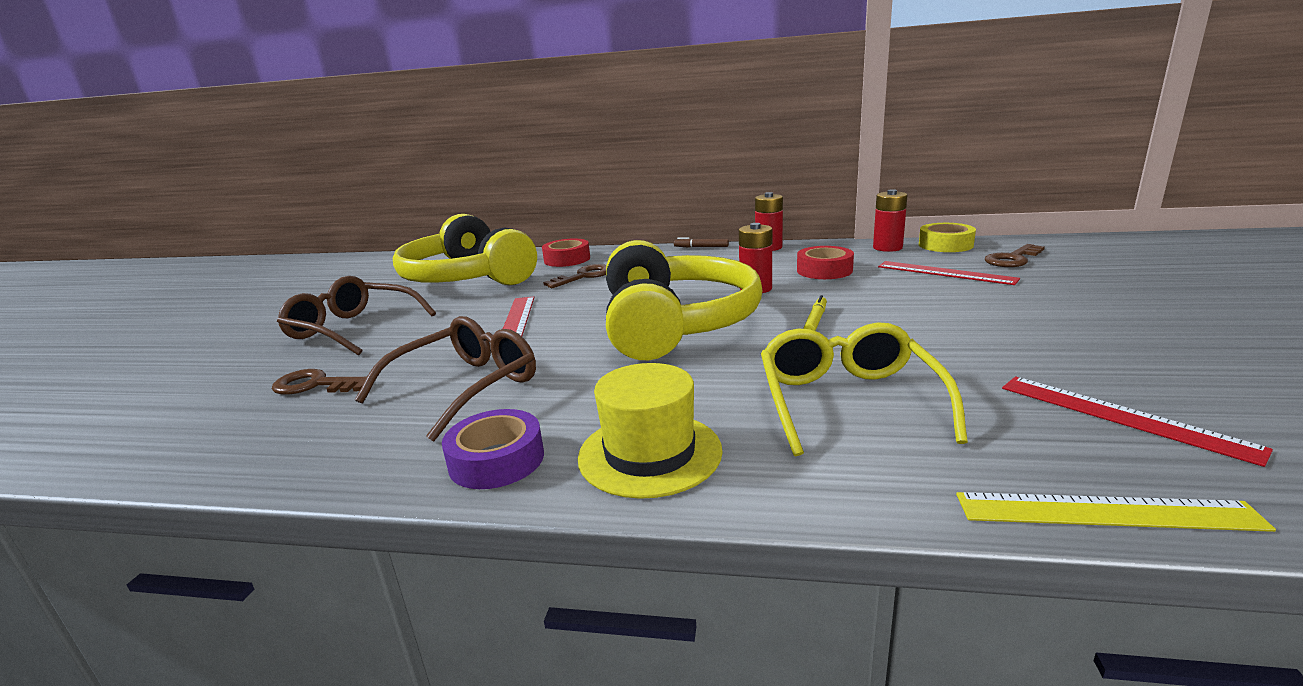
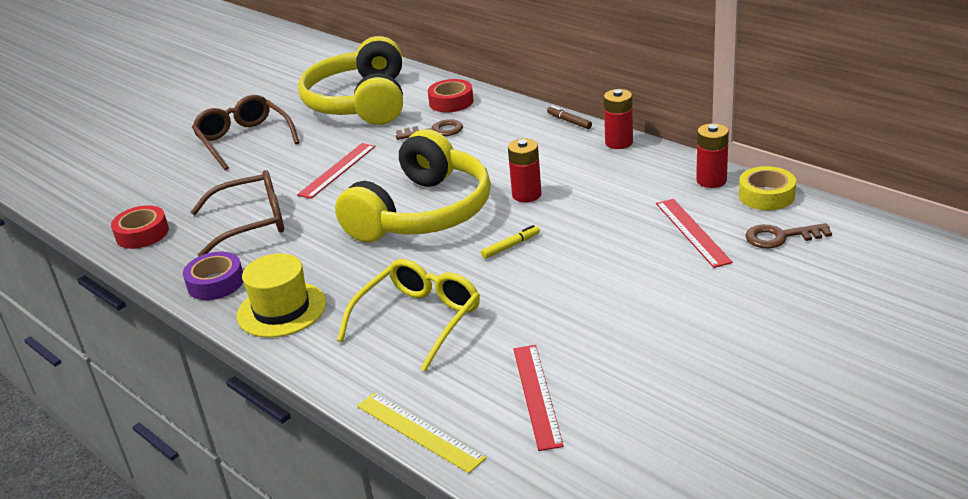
camera: 35 degrees right, 10 degrees up
(316, 385) = (186, 189): brown key -> none
(824, 270) = (609, 192): red tape -> red tape (142, 234)

